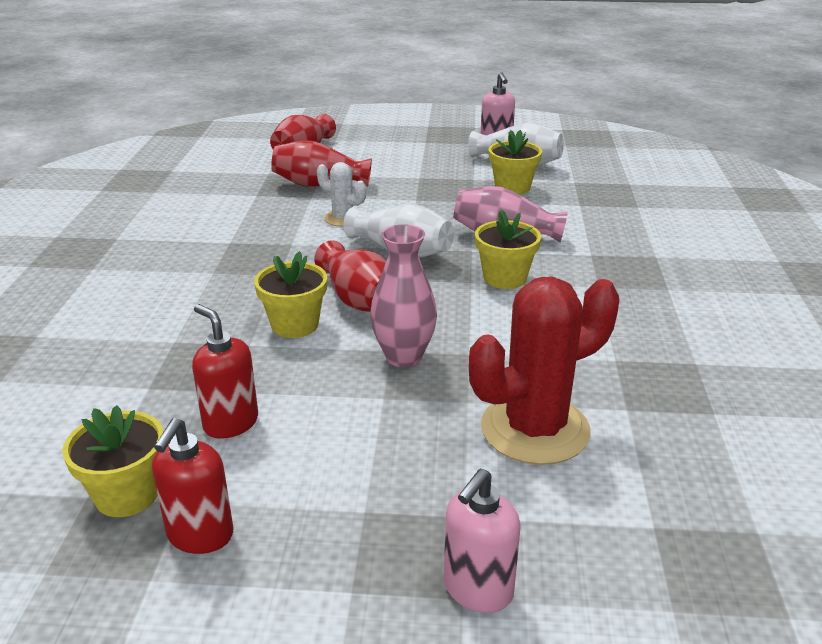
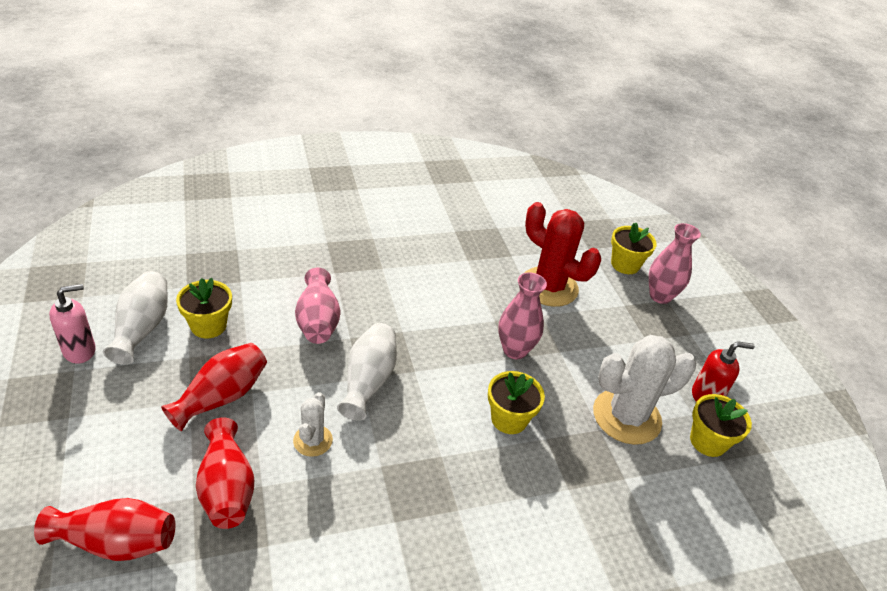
camera: 115 degrees left, 10 degrees up
(230, 423) = (626, 417): red soap dispenser -> white cactus
(358, 300) = (457, 390): red vase -> red vase (221, 397)
(477, 590) = (660, 296): pink soap dispenser -> pink vase
(504, 278) = (389, 314): yellow flower pot -> yellow flower pot (625, 264)

